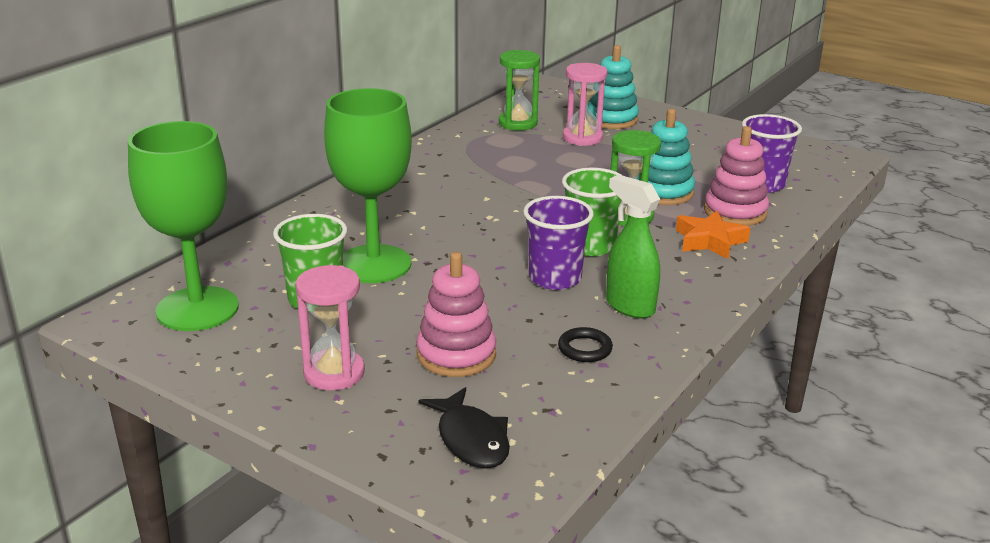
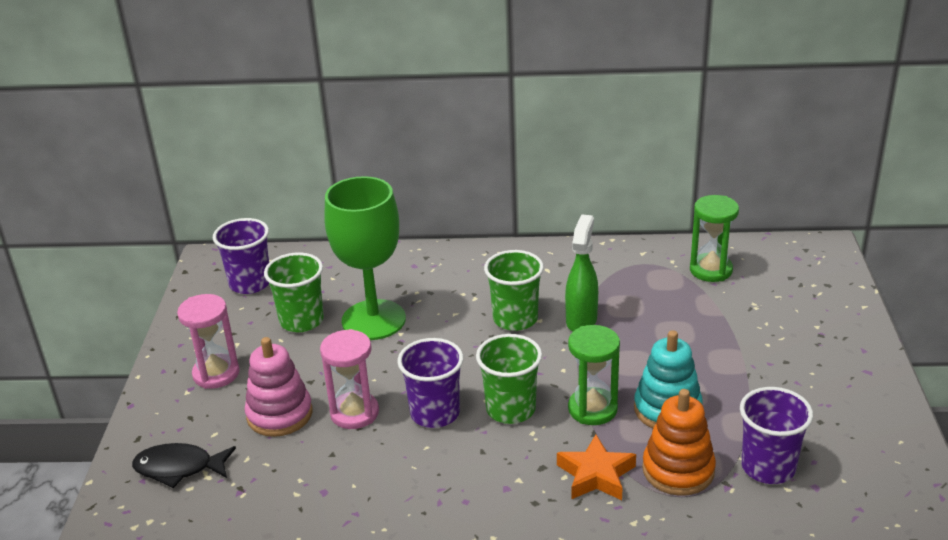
camera: 60 degrees right, 5 degrees up
(197, 309) = (250, 283): green goblet -> purple cup
(471, 206) = (515, 319): none -> green cup
(471, 439) = (179, 468): black fish -> black fish turned 60 degrees clockwise
(582, 138) = (728, 317): pink hourglass -> pink hourglass (354, 413)
(585, 349) = (338, 473): black ring -> none
(611, 119) = (797, 315): turquoise stacking toy -> none
(629, 306) = (425, 471): green spray bottle -> green spray bottle (581, 320)
(735, 212) = (678, 470): pink stacking toy -> orange stacking toy

